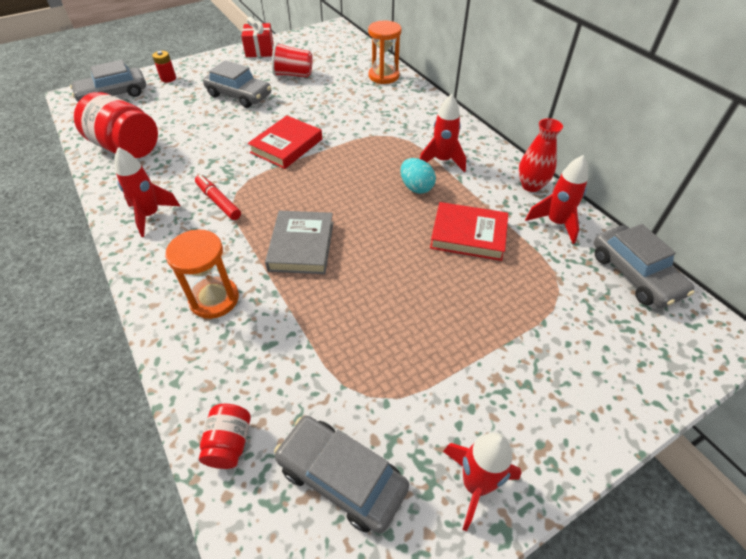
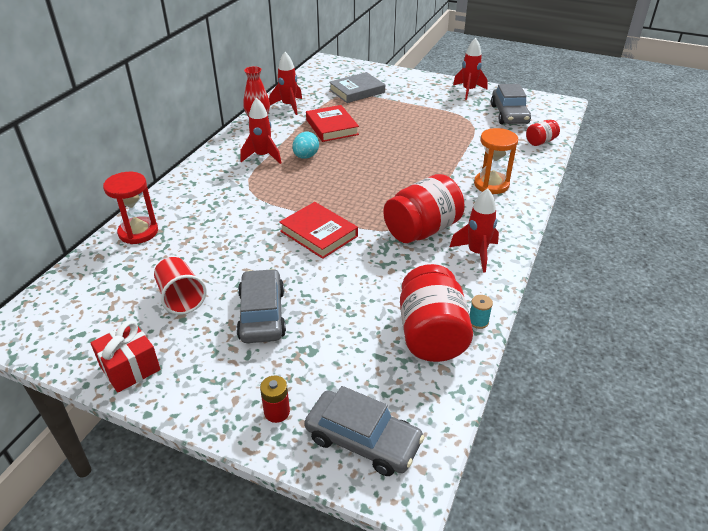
camera: 125 degrees left, 10 degrees down
(102, 173) = (478, 321): none -> turquoise spool
(218, 201) = (422, 230): red marker -> red jar
(286, 146) = (318, 234): red book -> red book turned 45 degrees clockwise
(301, 246) = (413, 175): grey book -> grey book (357, 91)
(384, 76) = (138, 232): orange hourglass -> red hourglass
(634, 274) = (307, 82): grey car -> none

